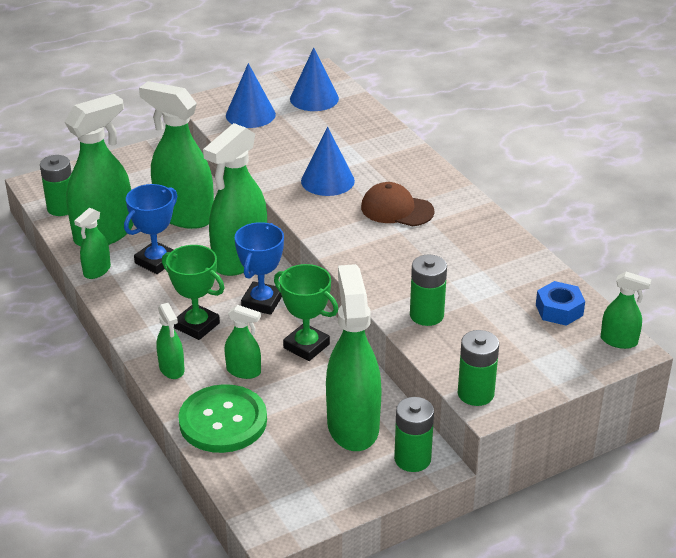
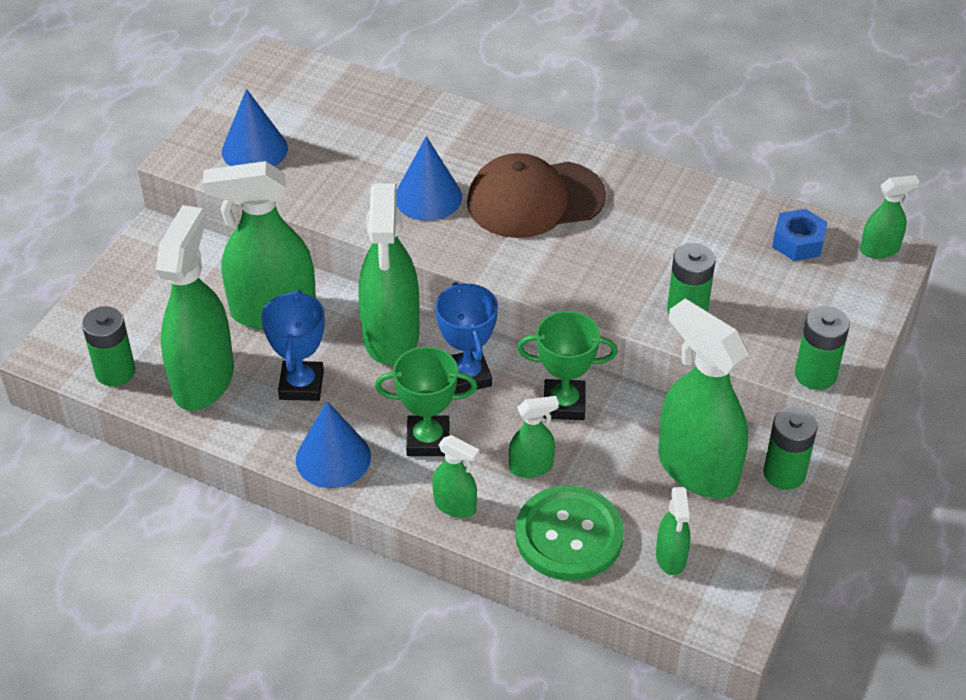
camera: 35 degrees left, 10 degrees up
(97, 271) = (246, 431): green spray bottle -> green spray bottle (671, 557)
(314, 98) = (305, 97): blue cone -> blue cone (333, 458)
(396, 209) = (535, 199): brown cap -> brown cap, size x1.52

